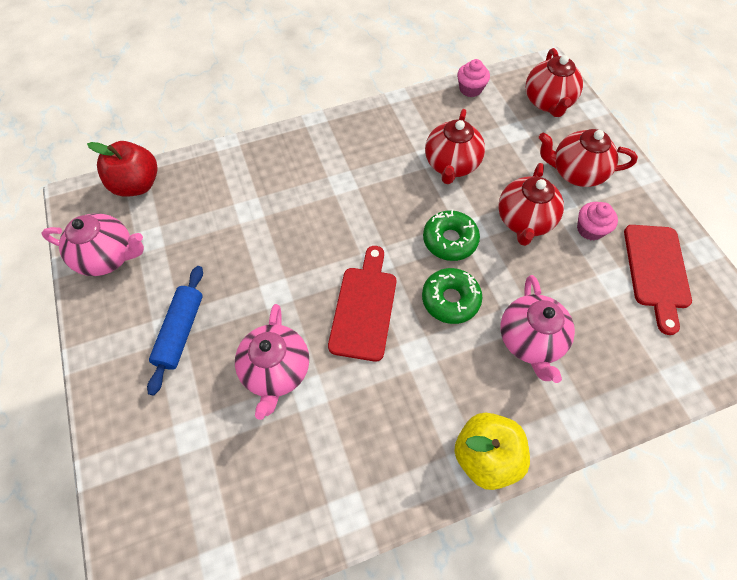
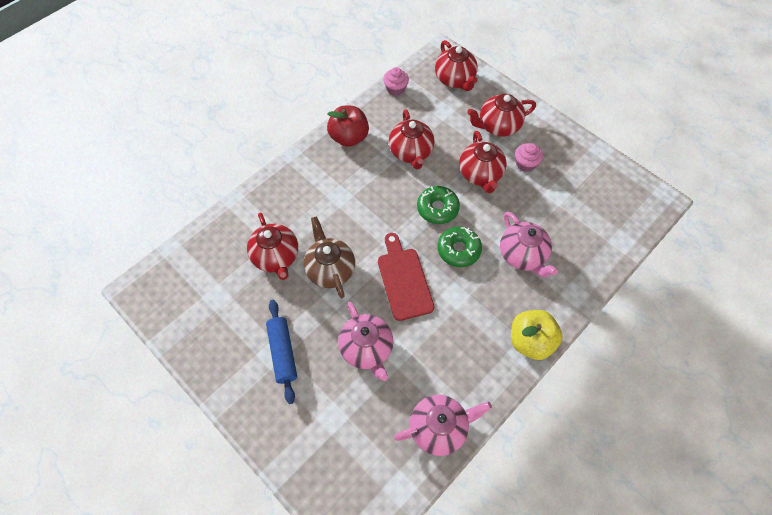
camera: 25 degrees left, 0 degrees up
(109, 257) = (193, 323): pink teapot -> pink teapot (439, 428)
(137, 185) = (181, 259): red apple -> red apple (349, 137)
(235, 222) = (276, 257): none -> red teapot
(286, 260) = (330, 269): none -> brown teapot
(656, 271) = (578, 176): red cutting board -> none

